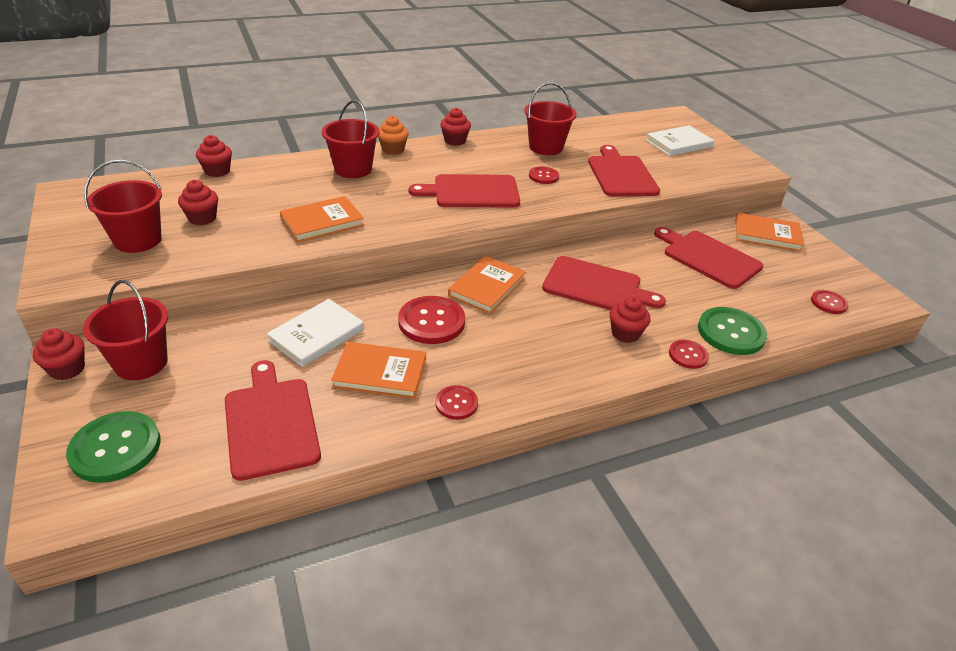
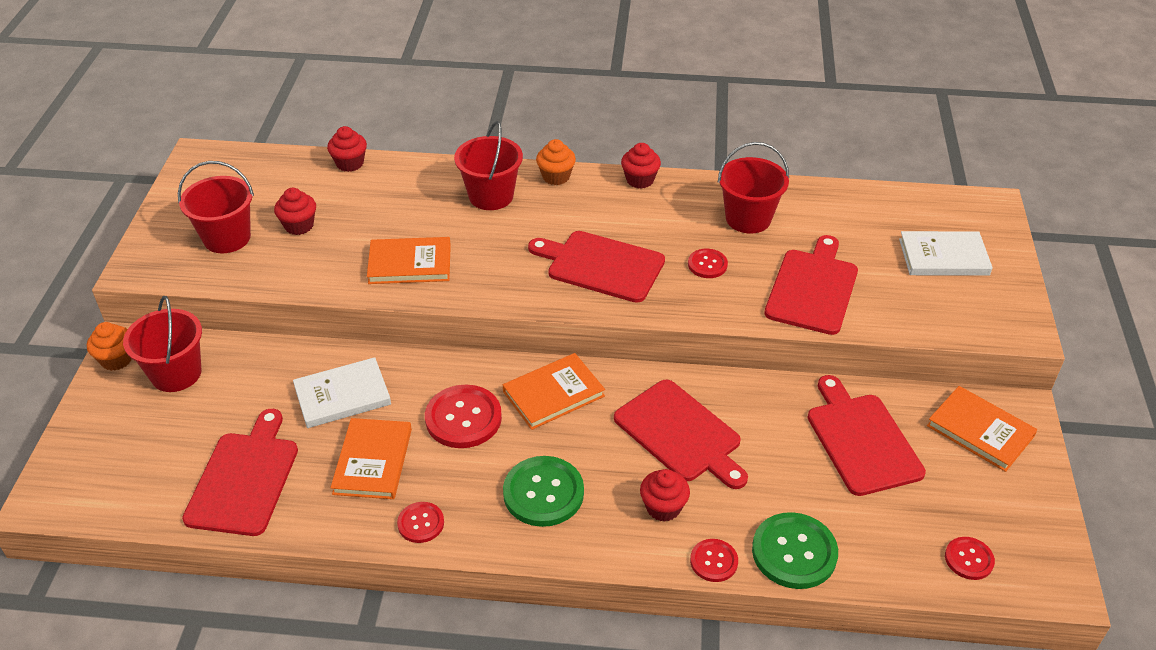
camera: 30 degrees right, 5 degrees up
(67, 369) = (116, 359): red cupcake -> orange cupcake
(115, 448) = (112, 456): green button -> green button (543, 493)
(380, 373) = (373, 461): orange book -> orange book turned 60 degrees clockwise

